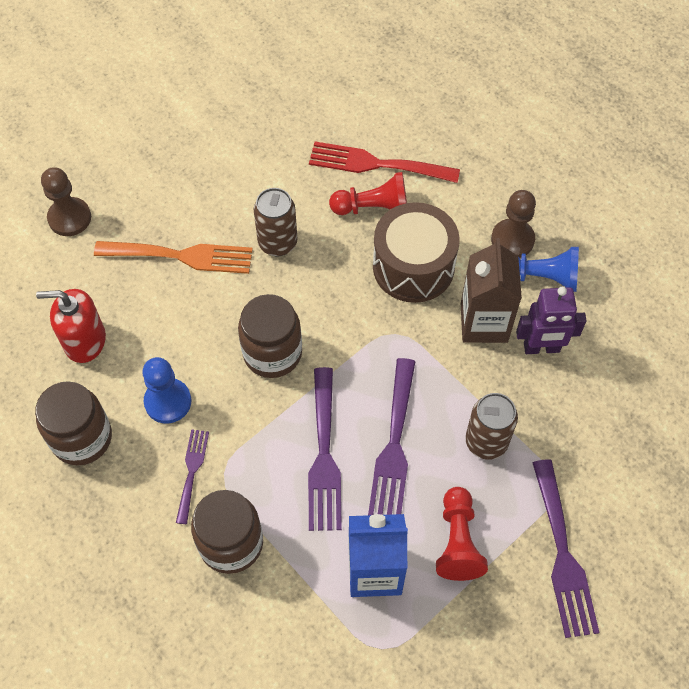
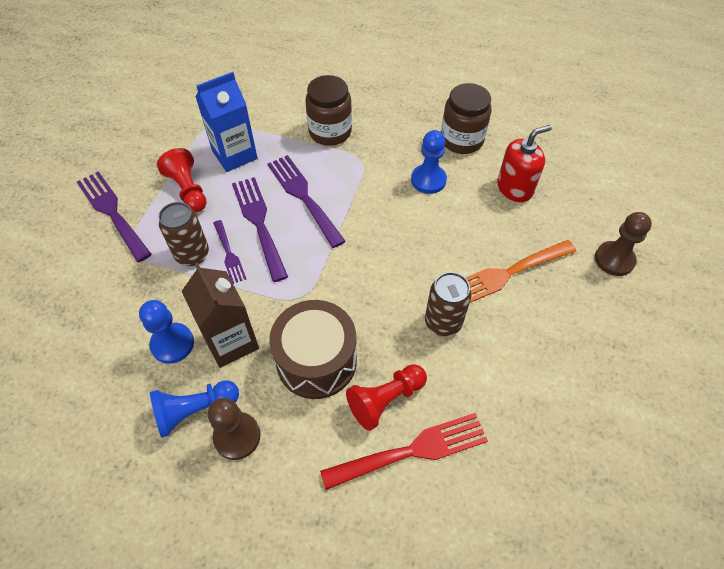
camera: 150 degrees right, 5 degrees down
(192, 471) = (381, 153): purple fork -> purple fork (229, 254)
(272, 353) = (383, 240): brown jar -> none
(541, 348) = (172, 344): purple robot -> blue pawn

